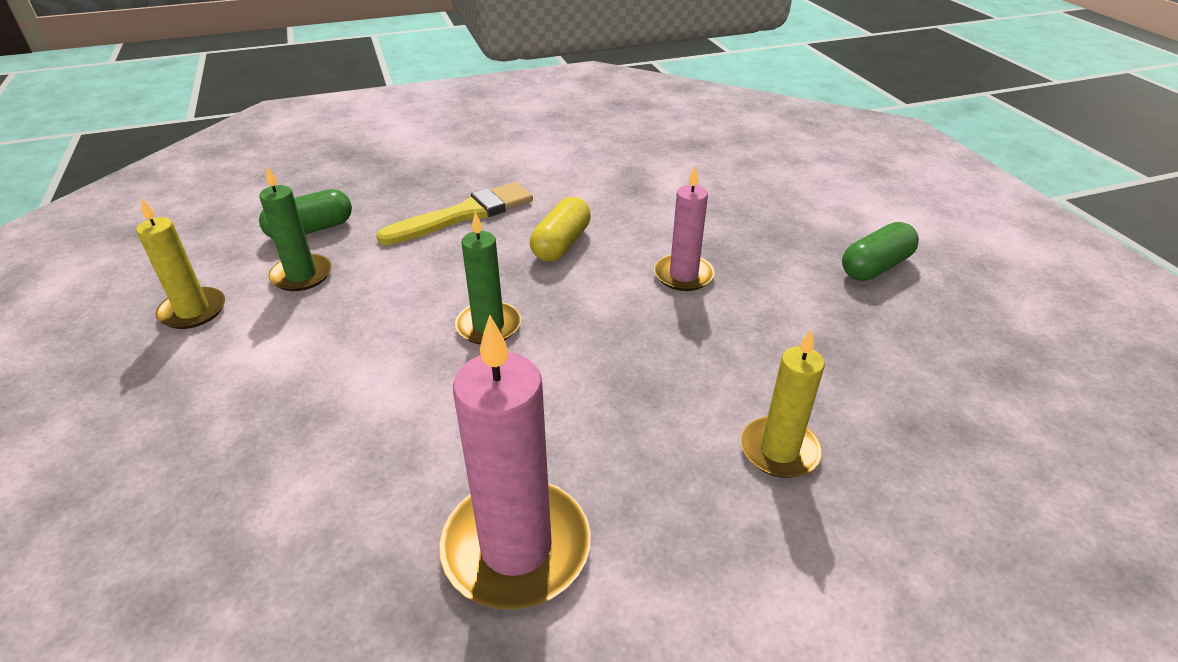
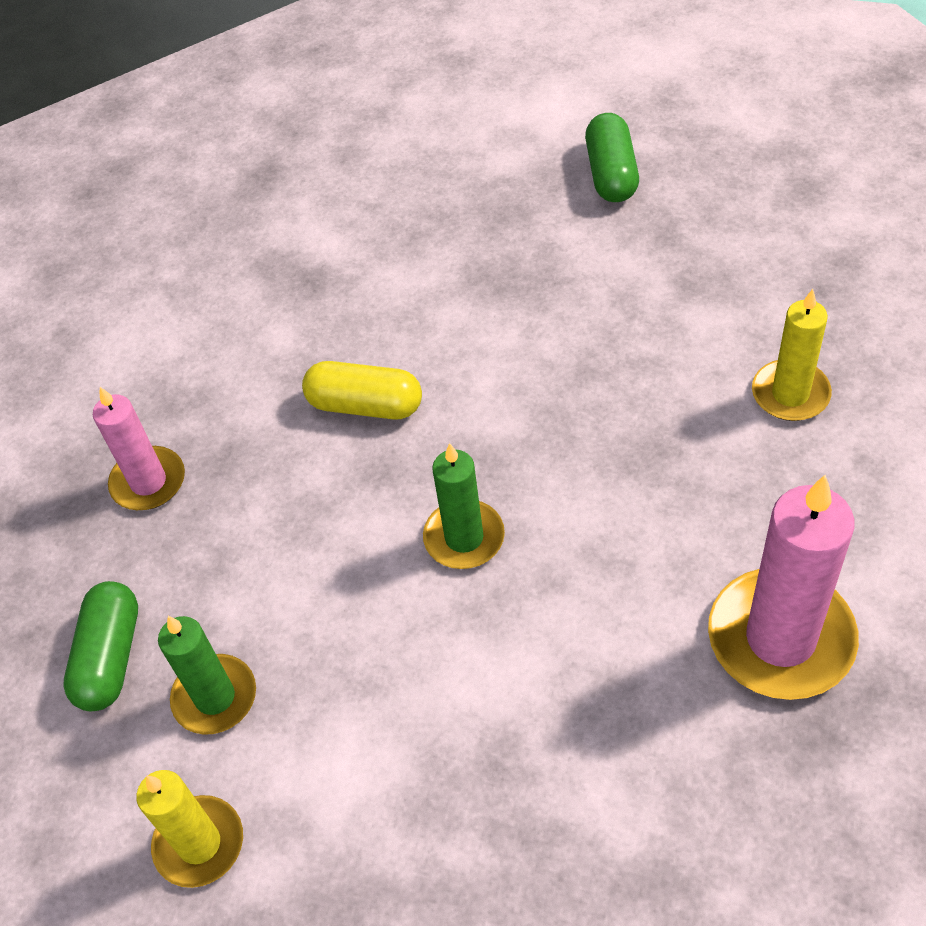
camera: 50 degrees left, 15 degrees up
(464, 214) = (220, 473): yellow brush -> none
(561, 244) = (365, 405): yellow capsule -> yellow capsule turned 45 degrees counterclockwise
(683, 275) = (508, 327): pink candle -> pink candle (148, 482)

